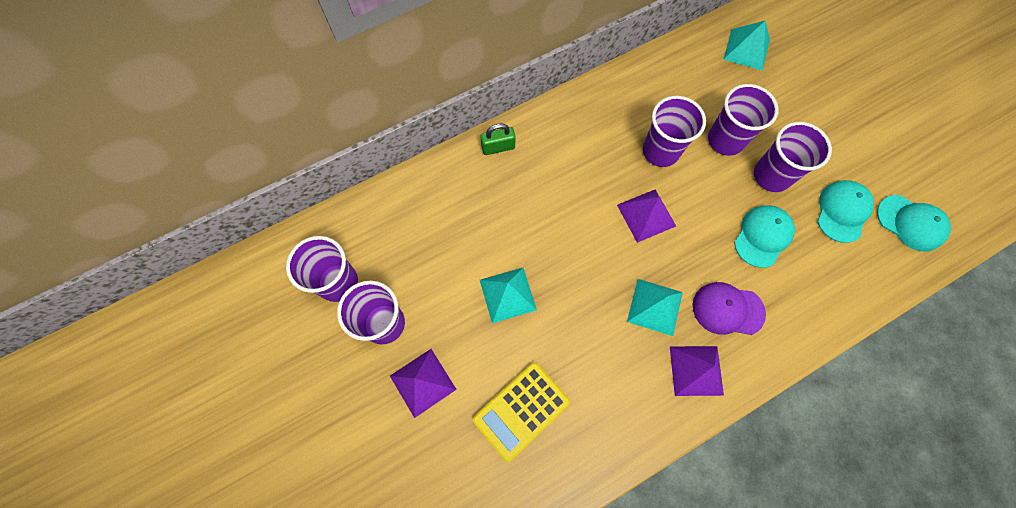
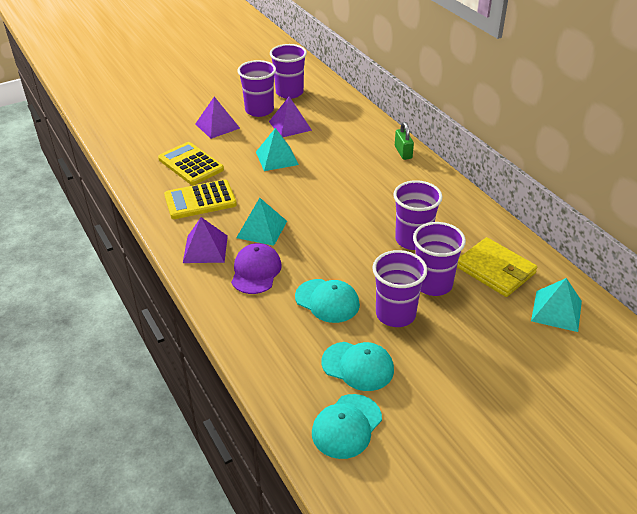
camera: 90 degrees right, 30 degrees down
(602, 387) = (200, 200): none -> yellow calculator
(646, 215) = (346, 228): purple pyramid -> purple pyramid (290, 125)
(698, 86) = (495, 270): none -> yellow wallet

